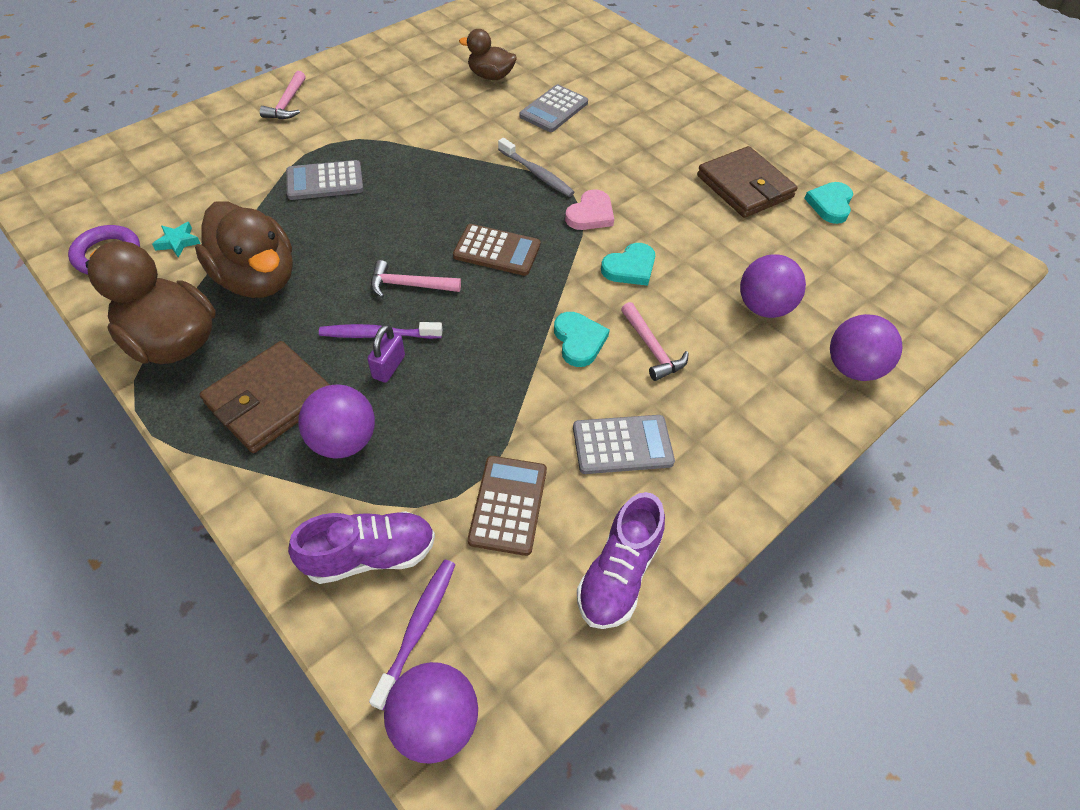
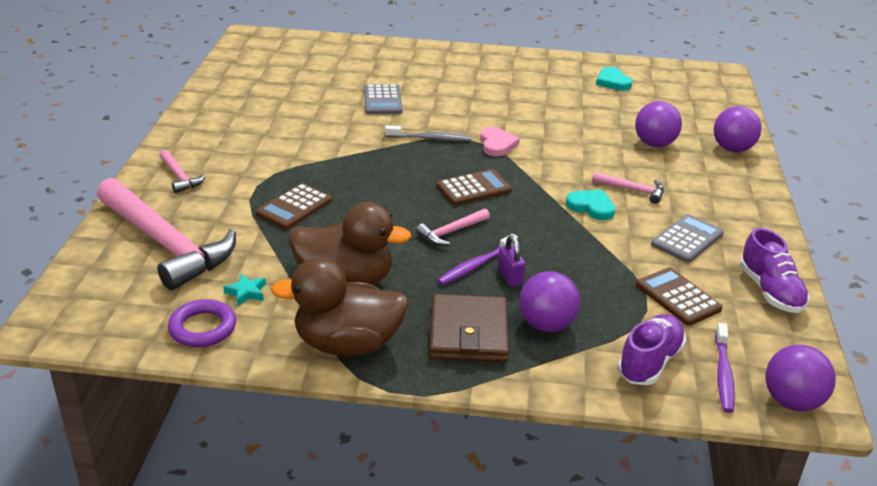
camera: 40 degrees left, 20 degrees down
(192, 161) = (165, 244): none -> pink hammer
(325, 181) = (294, 207): grey calculator -> brown calculator
(417, 628) = (723, 374): purple toothbrush -> purple toothbrush turned 150 degrees counterclockwise
(490, 76) = (307, 99): brown duck -> none
(630, 268) = (561, 159): turquoise heart -> none
(744, 186) = (557, 92): brown wallet -> none

